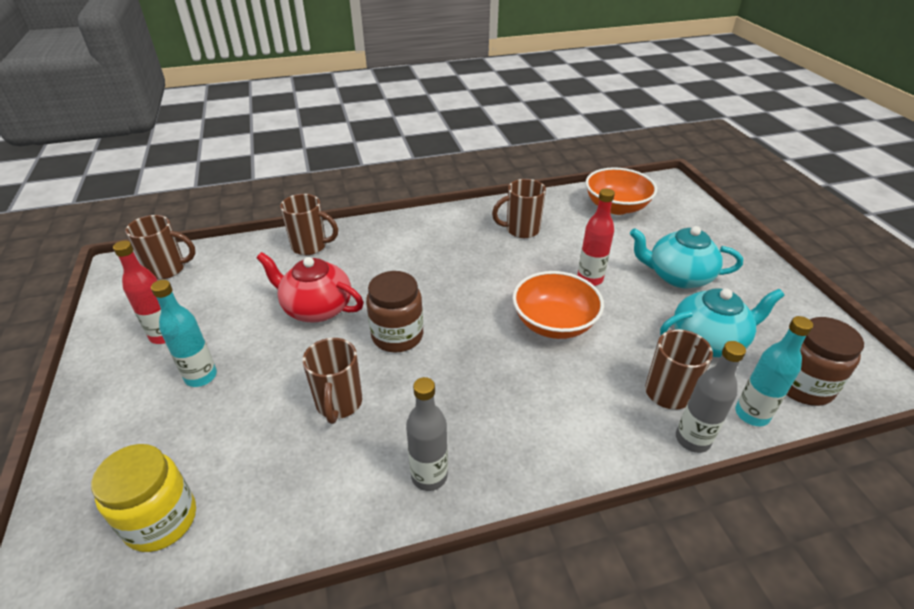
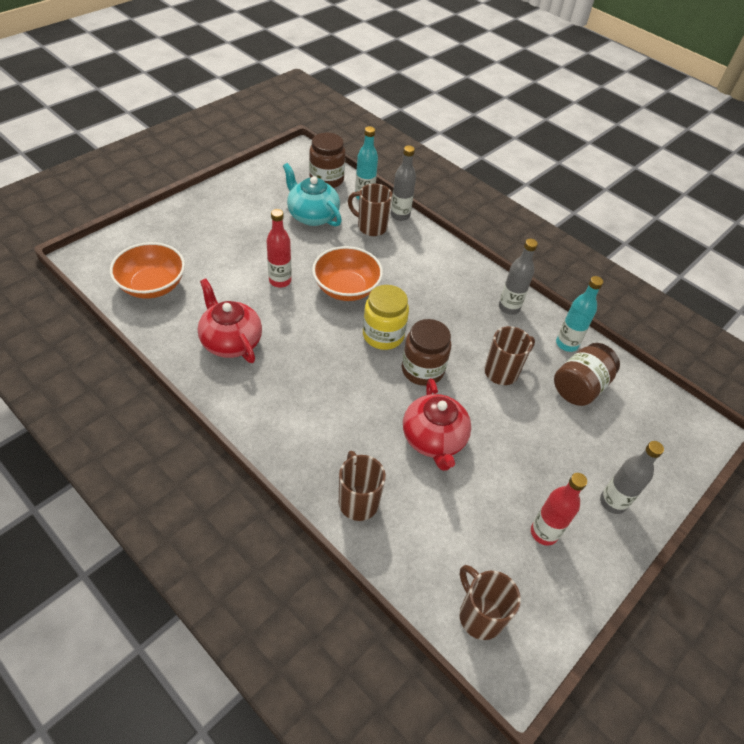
camera: 125 degrees left, 10 degrees up
(119, 405) = (613, 502): none -> grey bottle
(161, 520) = (635, 409): yellow jar -> yellow jar (383, 335)
(201, 376) = (551, 469): turquoise bottle -> turquoise bottle (566, 344)
(249, 475) = (580, 387): none -> brown jar
(521, 230) = (230, 341): brown mug -> red teapot
(678, 276) = (246, 235): turquoise teapot -> none

